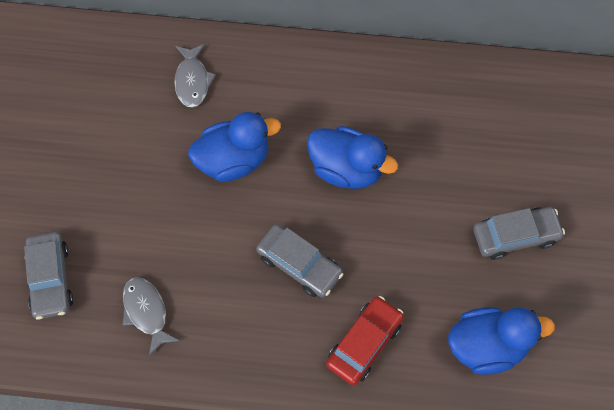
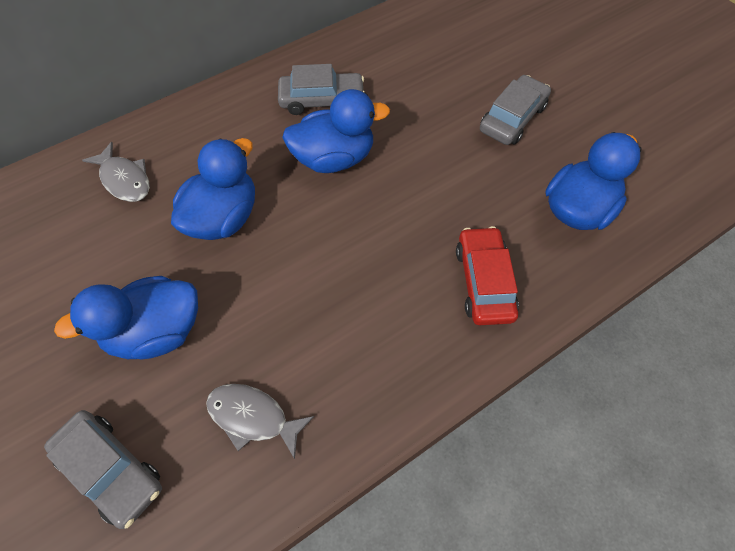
camera: 40 degrees left, 5 degrees down
(133, 212) = (156, 331): none -> blue duck
(299, 265) = (365, 260): grey car -> grey car (322, 100)

